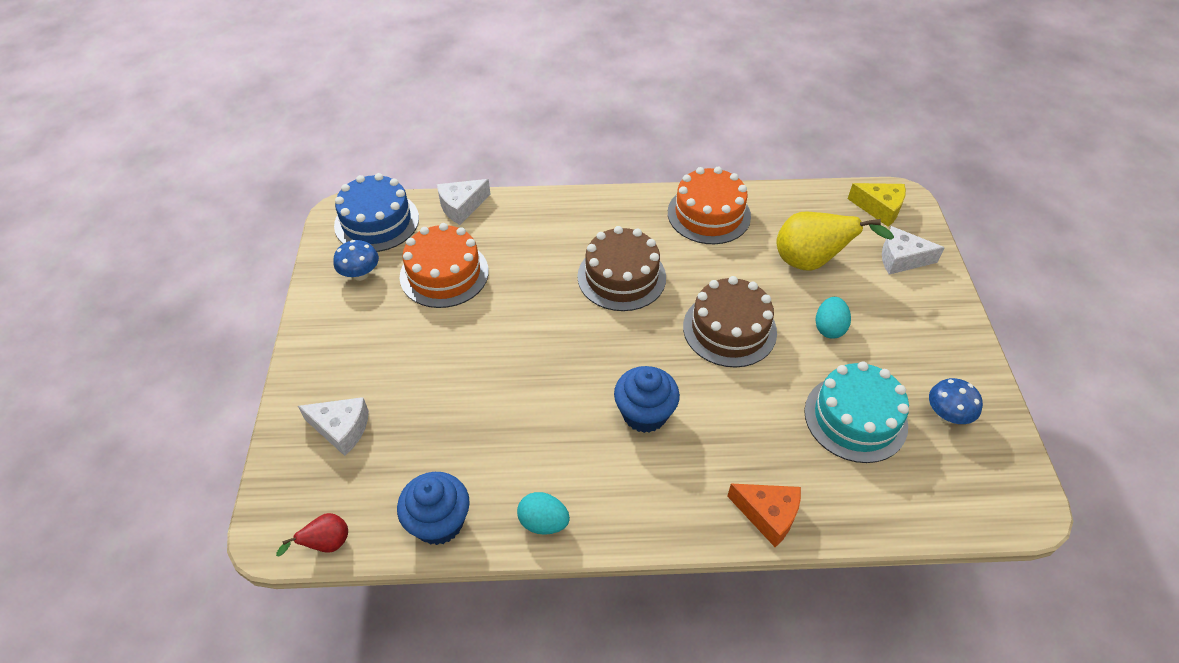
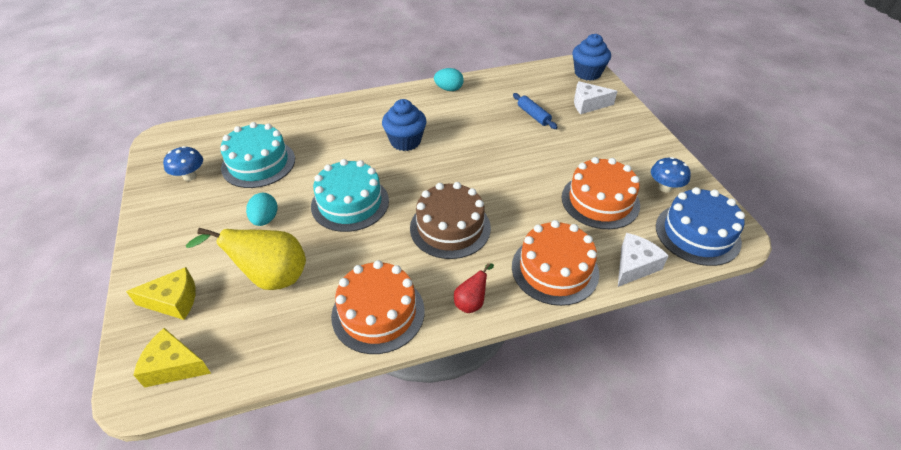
camera: 165 degrees right, 5 degrees down
(326, 544) = (554, 66): red pear -> red pear (471, 302)
(438, 424) = (533, 115): none -> blue rolling pin
(439, 522) = (504, 81): blue cupcake -> blue cupcake (587, 73)
(536, 218) = (555, 269): none -> orange cake
(729, 329) = (350, 203): brown cake -> turquoise cake
(768, 515) = (323, 110): orange cheese -> none
(901, 259) = (173, 301): white cheese -> yellow cheese

